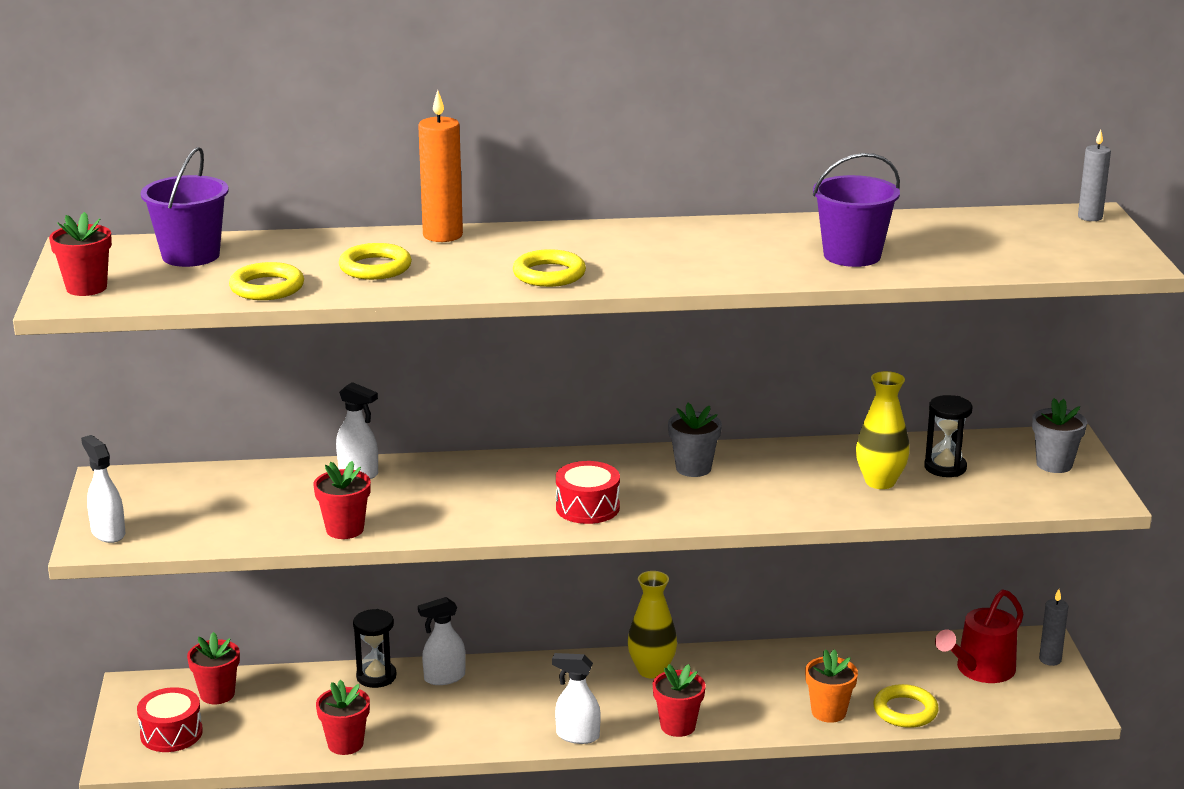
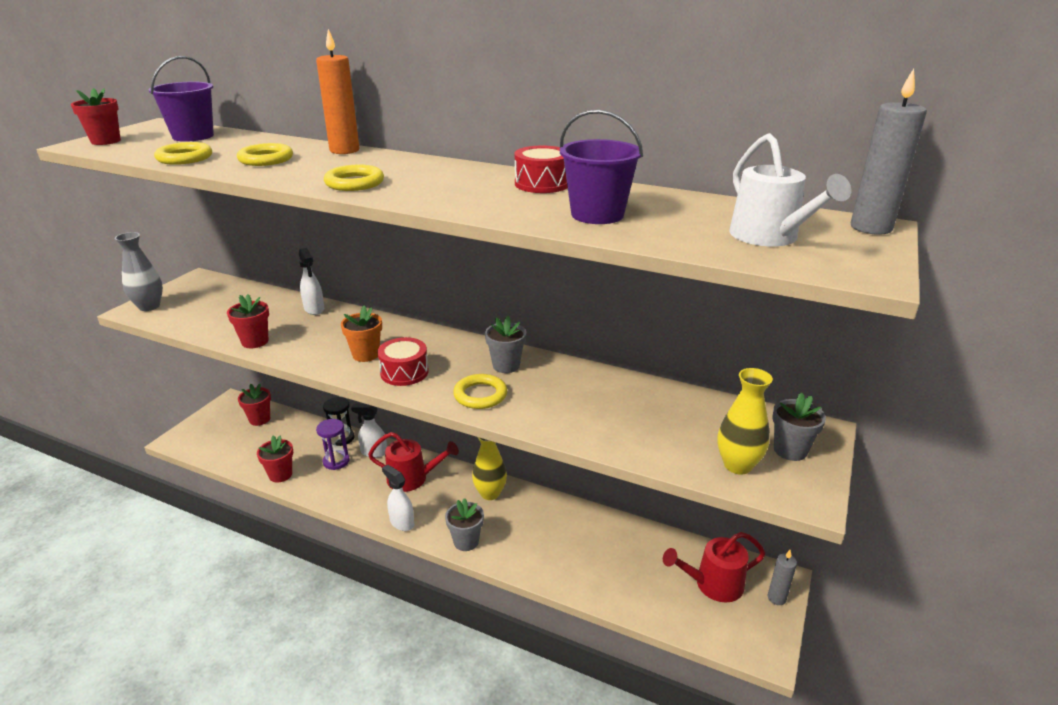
camera: 30 degrees right, 5 degrees up
(108, 533) = (149, 306): white spray bottle -> grey vase
(171, 733) = (214, 434): red drum -> red drum (542, 184)
(404, 704) = (336, 461): none -> purple hourglass
(534, 688) = (412, 478): none -> red watering can
(678, 726) = (466, 541): red flower pot -> grey flower pot
(828, 712) = (572, 573): orange flower pot -> orange flower pot (366, 355)
(880, 482) = (626, 418): yellow vase -> yellow vase (737, 465)
(905, 711) = (627, 596): yellow ring -> yellow ring (480, 395)
(945, 467) = (691, 423): black hourglass -> none
(1024, 245) = (769, 237): none -> white watering can
(1090, 217) = (871, 228): grey candle -> grey candle, size x1.60

